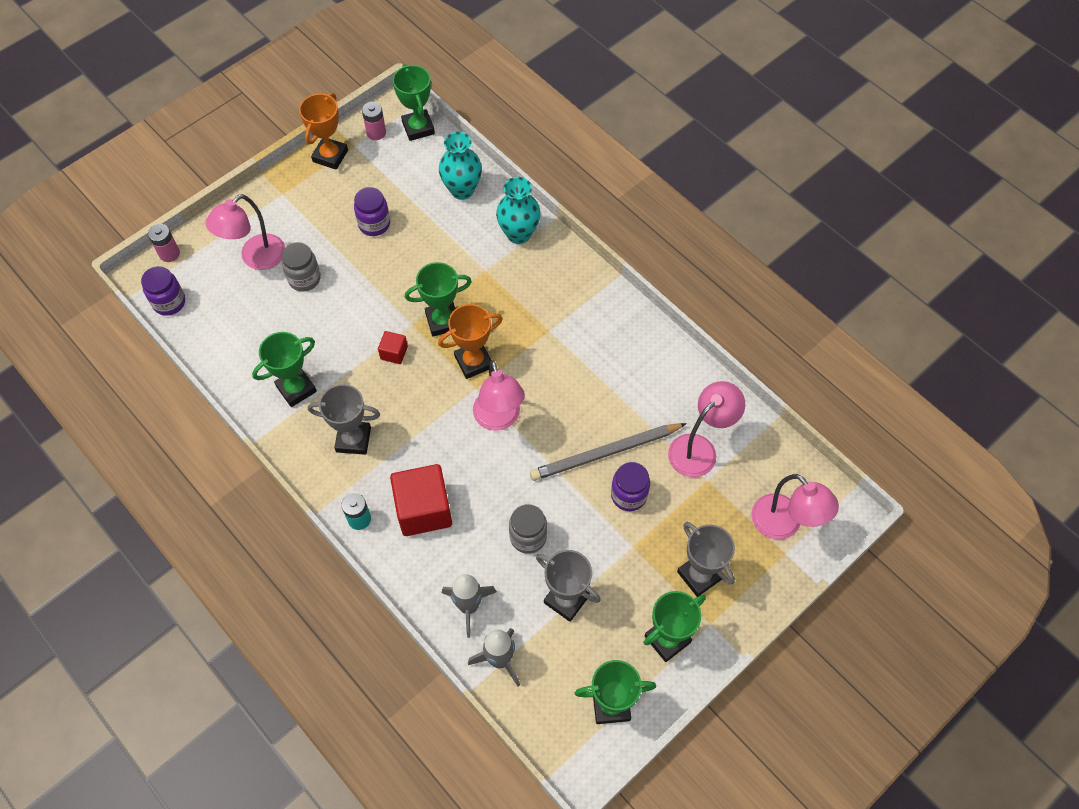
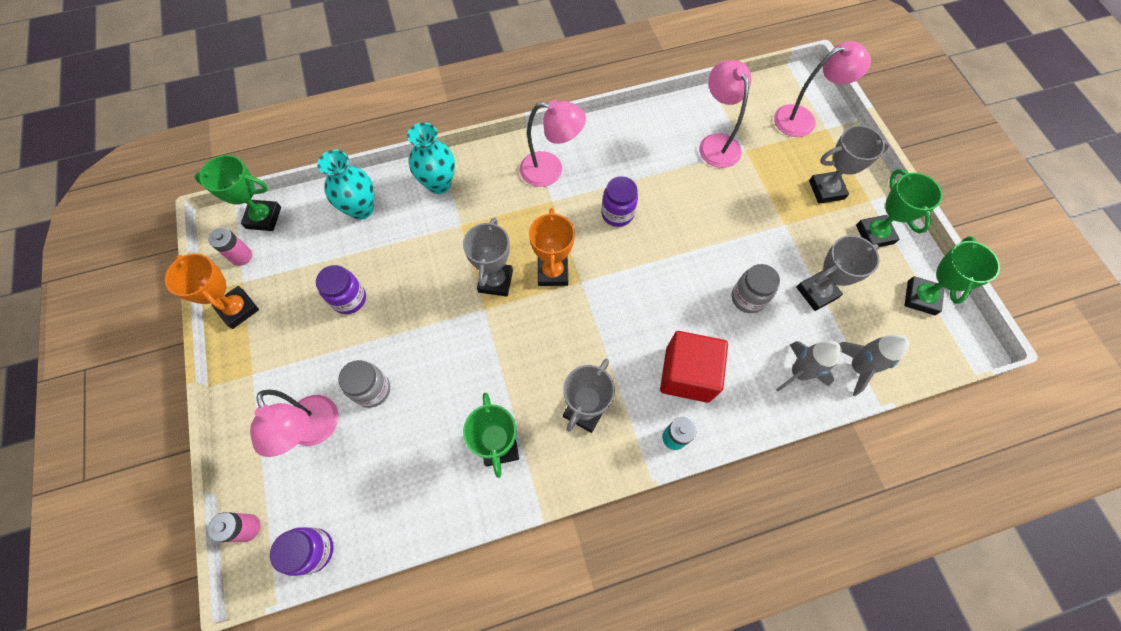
camera: 65 degrees left, 5 degrees up
(394, 353) = (507, 337): red cube -> none
(443, 321) = (495, 281): green trophy -> grey trophy
(499, 419) = (622, 275): pink lamp -> pink lamp (550, 170)
(605, 453) = (692, 208): grey pencil -> none
(628, 495) = (737, 208): purple jar -> purple jar (617, 214)

